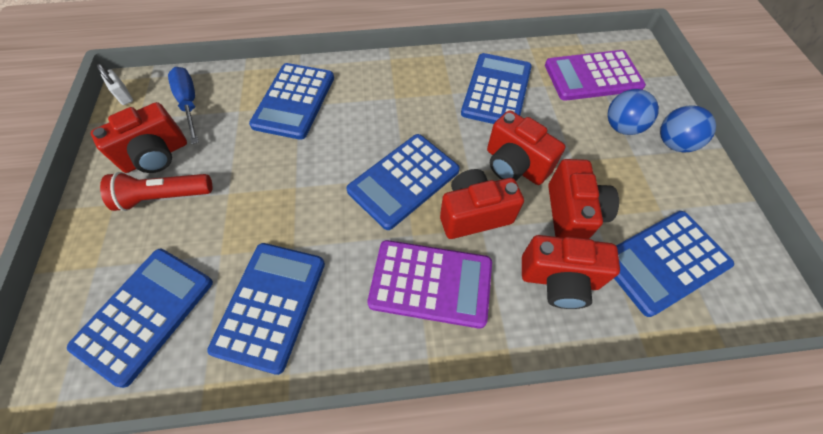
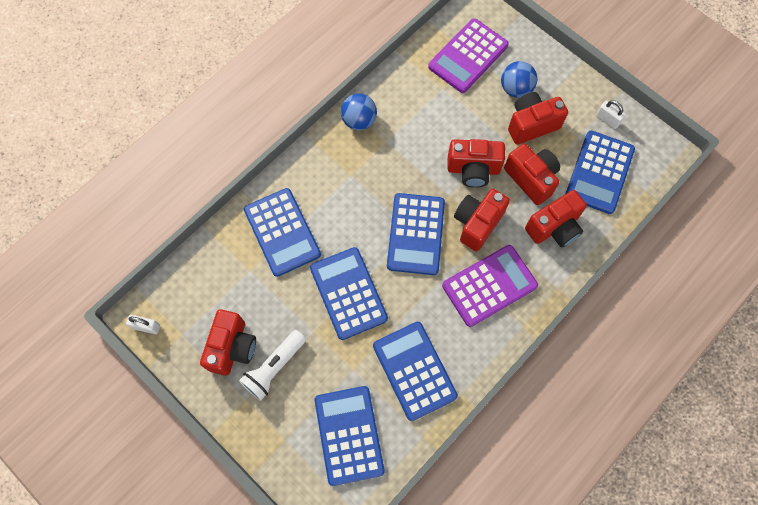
camera: 40 degrees left, 10 degrees up
(164, 197) = (274, 368): red flashlight -> white flashlight
(189, 104) = (206, 294): blue screwdriver -> none
(496, 90) = (414, 117): blue calculator -> blue calculator (348, 293)
(614, 166) = (531, 125): none -> red camera
(673, 143) = (554, 79): blue ball -> blue ball (359, 120)
(714, 216) = (607, 119): none -> white padlock

